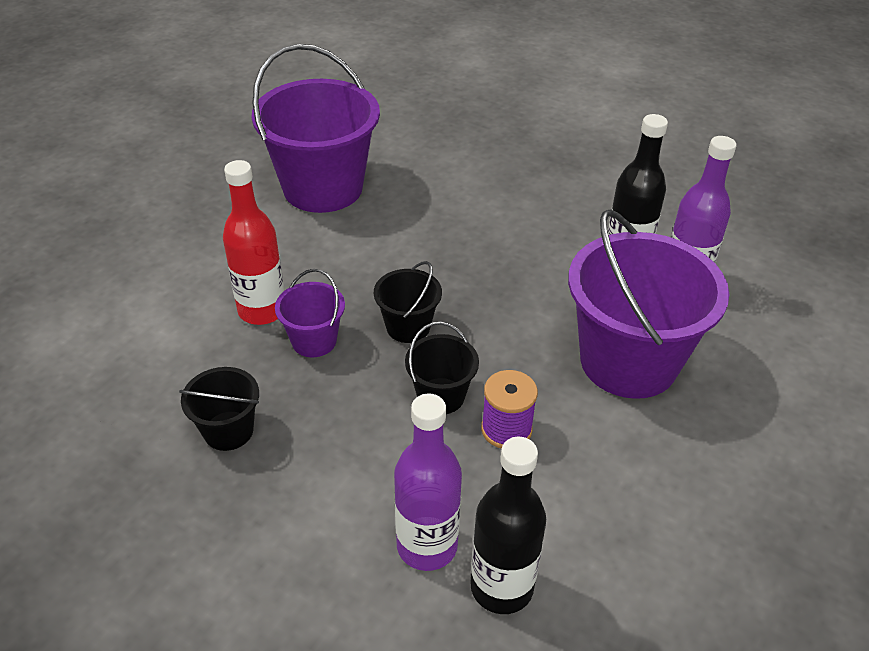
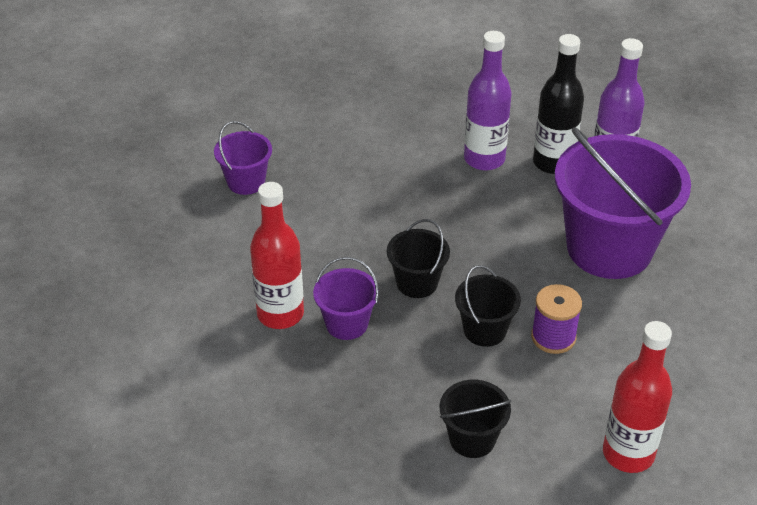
camera: 25 degrees left, 0 degrees up
(228, 431) = (333, 424): black bucket -> black bucket (472, 439)
(323, 188) = (246, 182): purple bucket -> purple bucket, size x0.47
(427, 546) = (555, 447): purple bottle -> purple bottle (484, 159)
(501, 587) = (628, 454): black bottle -> red bottle

